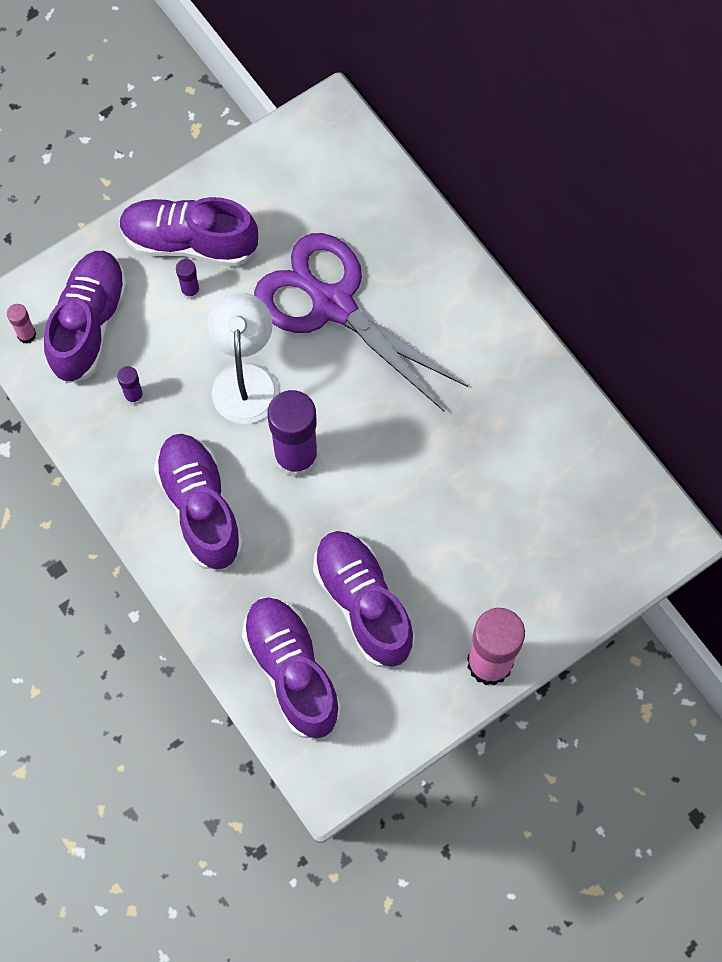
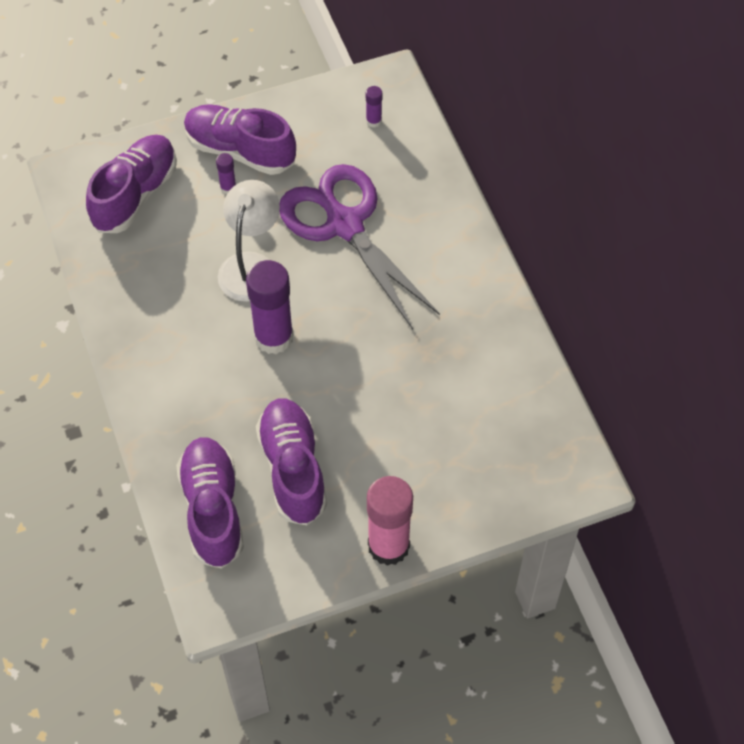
camera: 15 degrees right, 10 degrees down
(26, 335) = (81, 191): pink glue stick -> none
(134, 396) = (153, 258): purple glue stick -> purple glue stick (373, 121)
(200, 508) = (178, 358): purple shoe -> none

